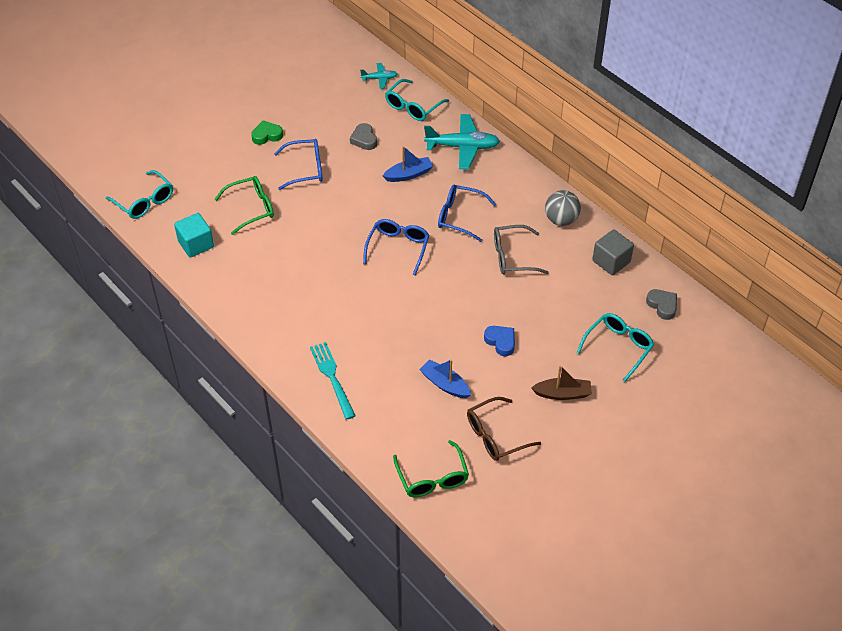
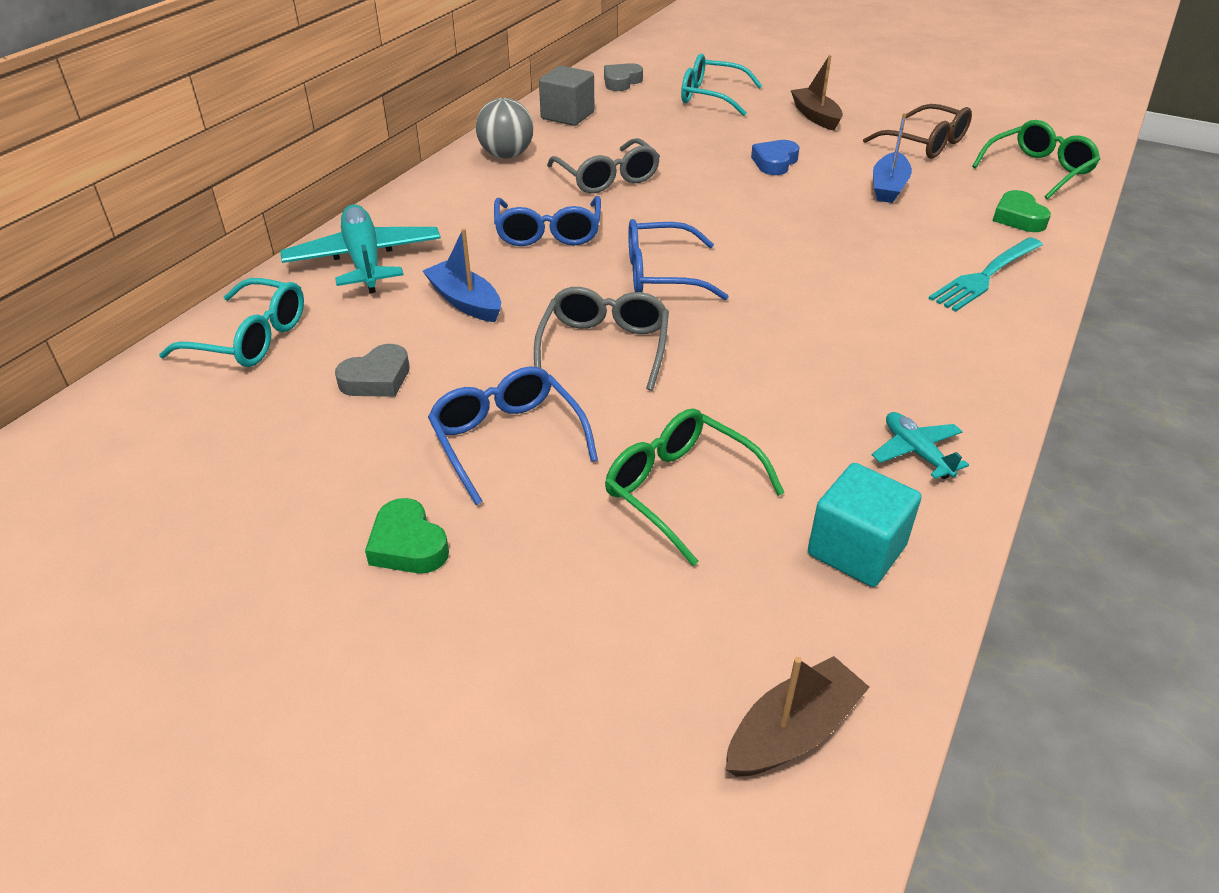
camera: 110 degrees left, 10 degrees down
(145, 202) = (792, 731): turquoise glasses -> brown boat
(350, 211) = (604, 346): none -> grey glasses
(379, 78) = (148, 406): turquoise plane -> turquoise plane (916, 452)
(381, 429) = (1018, 218): none -> green heart

